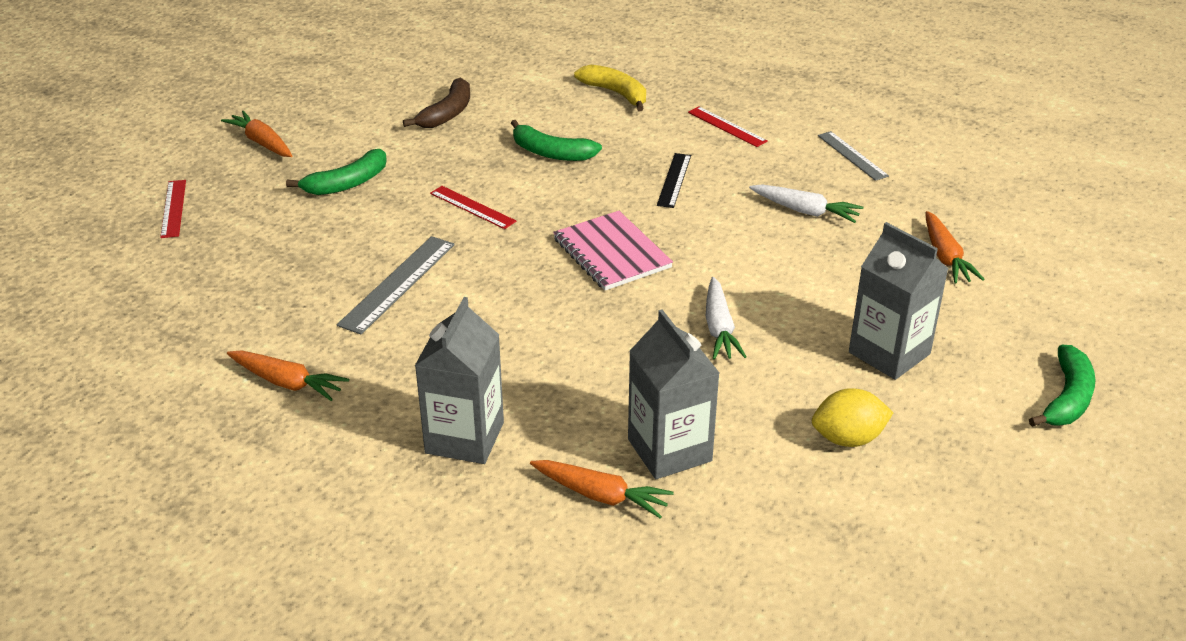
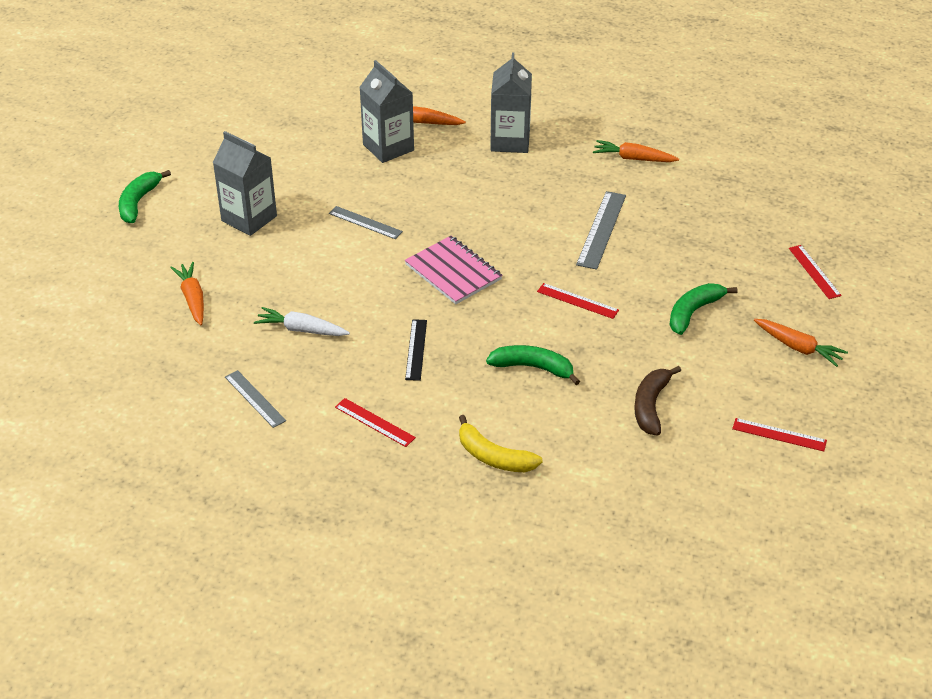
camera: 170 degrees right, 5 degrees up
(341, 84) = (779, 434): none -> red ruler
(719, 328) = (365, 223): white carrot -> grey ruler
(848, 438) = (282, 164): yellow lemon -> none

